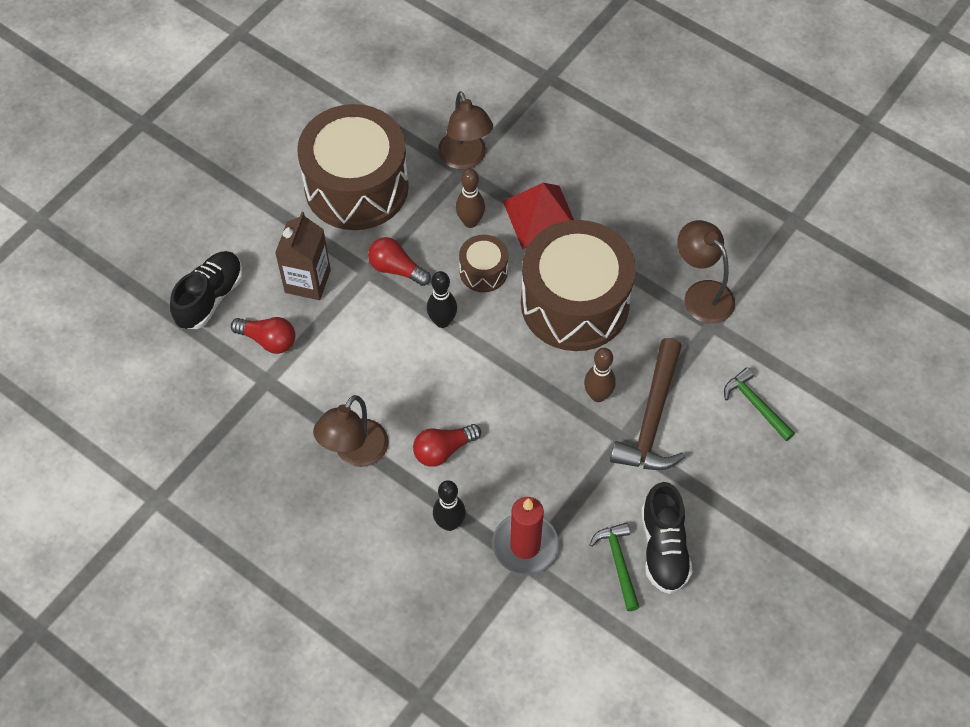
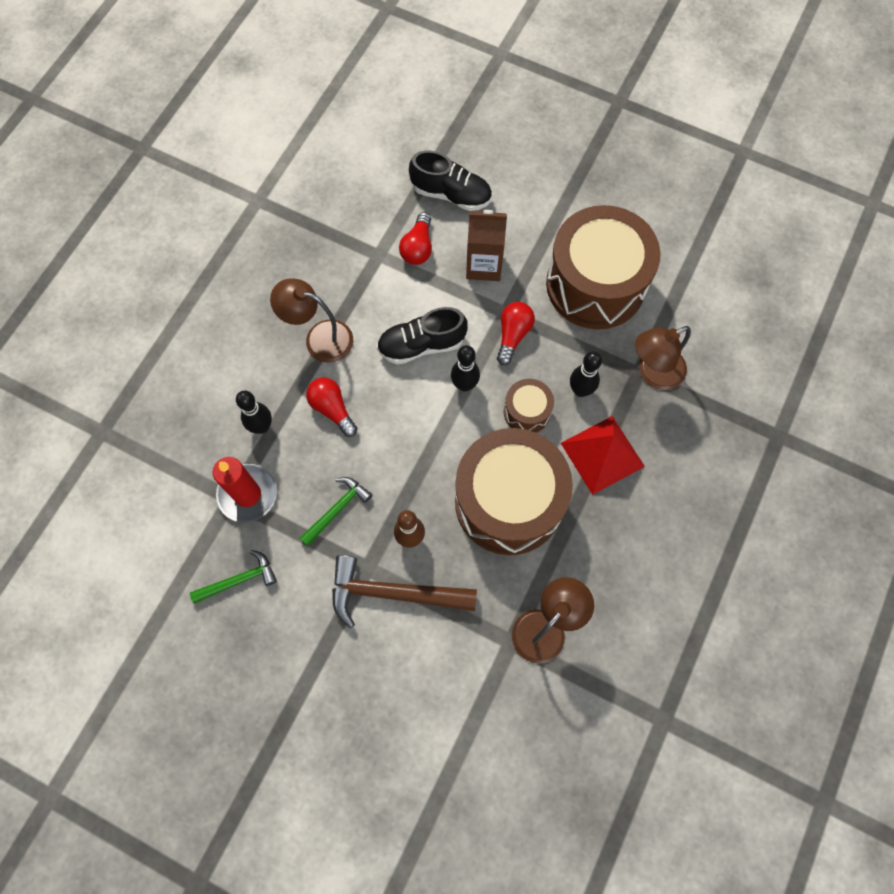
camera: 80 degrees right, 10 degrees up
(470, 222) = (580, 390): brown bowling pin -> black bowling pin
(663, 548) = (258, 620): black shoe -> black shoe (421, 345)
(755, 405) = (425, 696): green hammer -> green hammer (337, 509)

